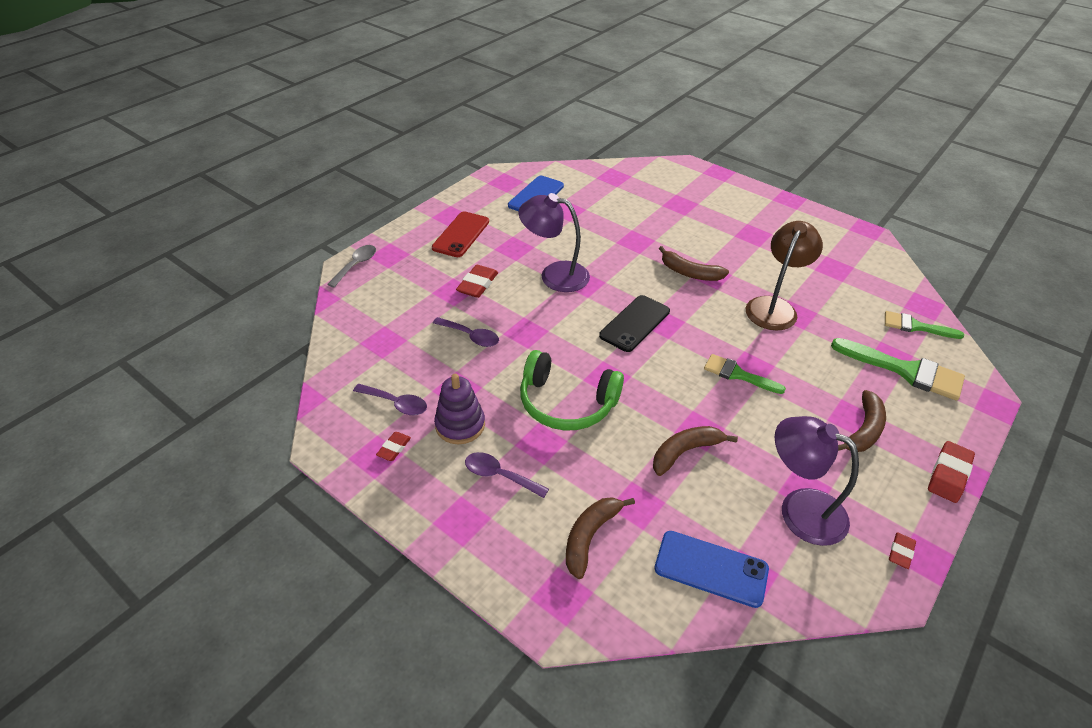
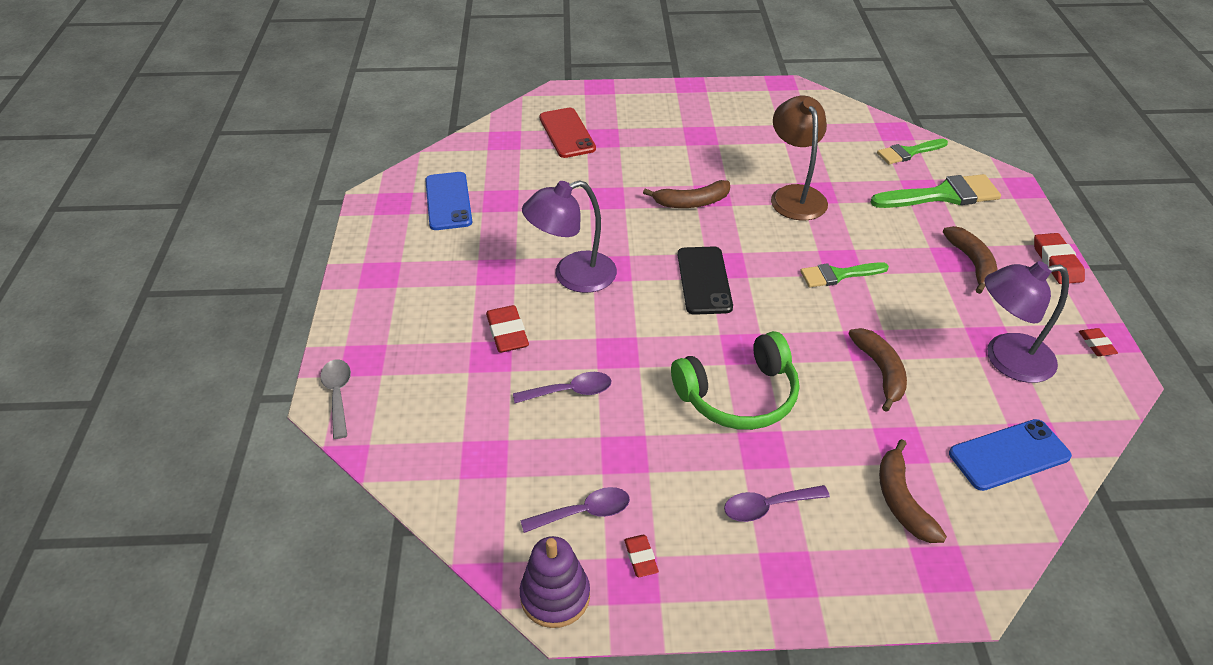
camera: 40 degrees left, 0 degrees up
(460, 425) = (673, 487): purple stacking toy -> purple stacking toy (555, 596)
(461, 234) = (419, 289): red phone -> red phone (567, 133)
(685, 452) = (880, 371): brown banana -> brown banana turned 150 degrees clockwise

